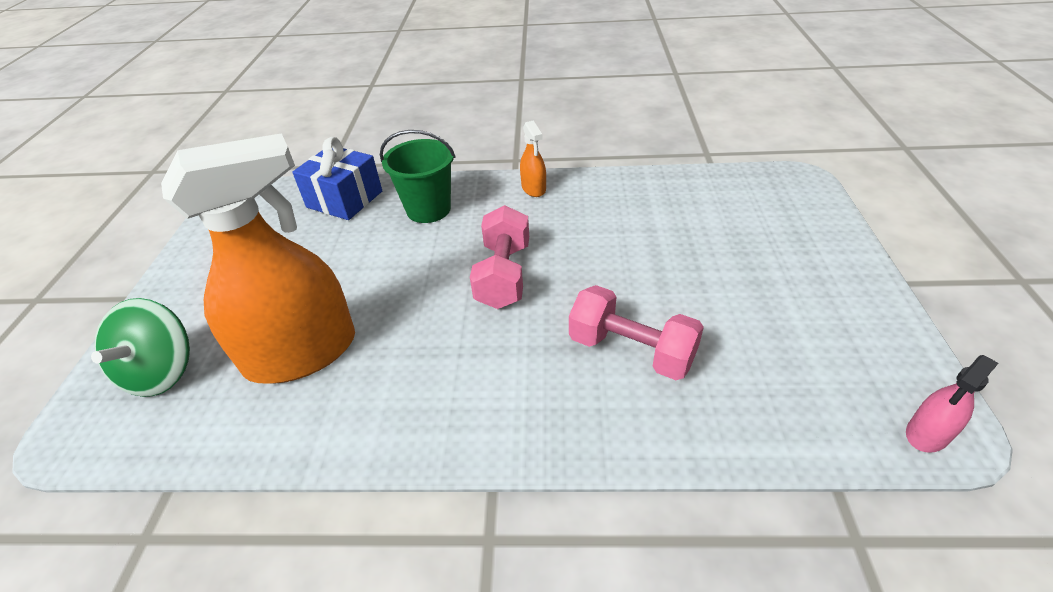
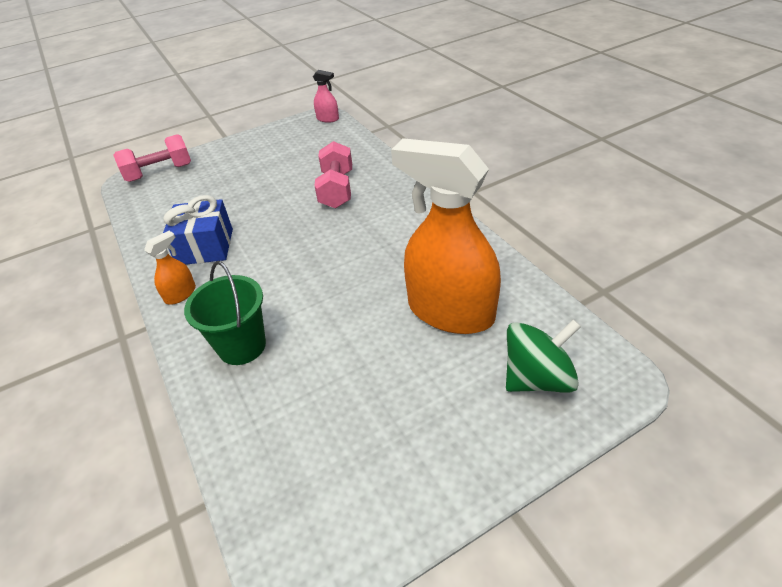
camera: 120 degrees left, 0 degrees up
(344, 199) = (253, 430): blue gift -> blue gift (205, 247)
(504, 275) = (305, 259): pink dumbbell -> pink dumbbell (159, 172)

